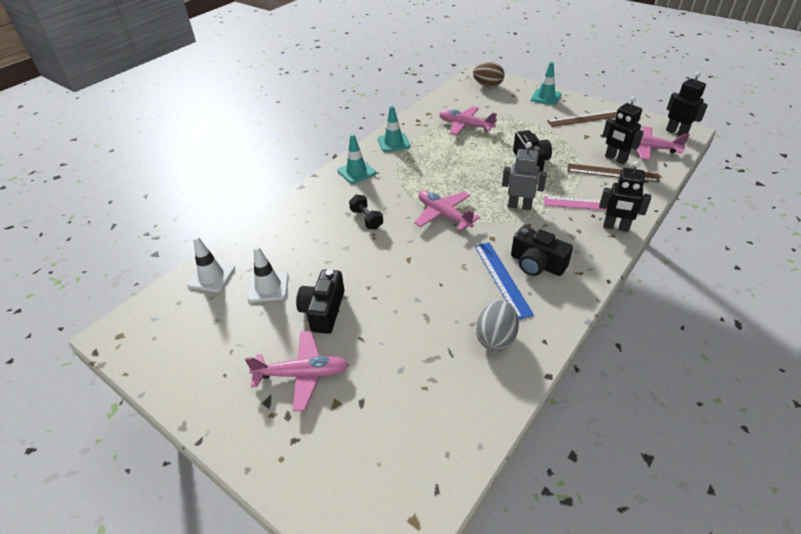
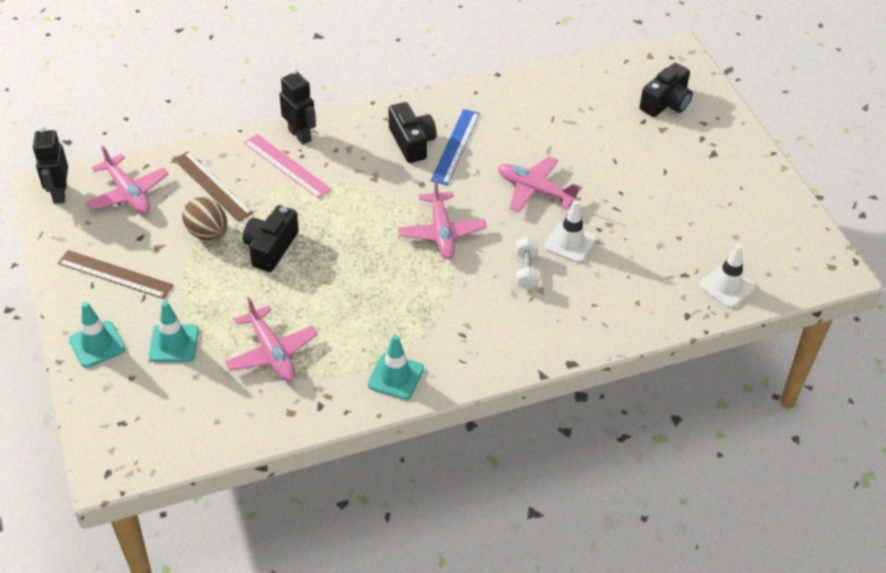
camera: 150 degrees left, 5 degrees up
(268, 287) = (673, 245): white traffic cone -> white traffic cone (570, 243)
(302, 374) = (677, 158): pink plane -> pink plane (534, 190)
(323, 310) = (633, 197): black camera -> black camera (666, 103)
(356, 172) = (486, 349): turquoise traffic cone -> turquoise traffic cone (174, 343)
(366, 219) = (526, 271): black dumbbell -> white dumbbell
(488, 86) = (134, 425): brown egg -> brown egg (207, 233)
(495, 338) = (509, 110): grey egg -> none
(519, 206) = (355, 201): grey robot -> none
(615, 159) = (181, 199): black robot -> none

